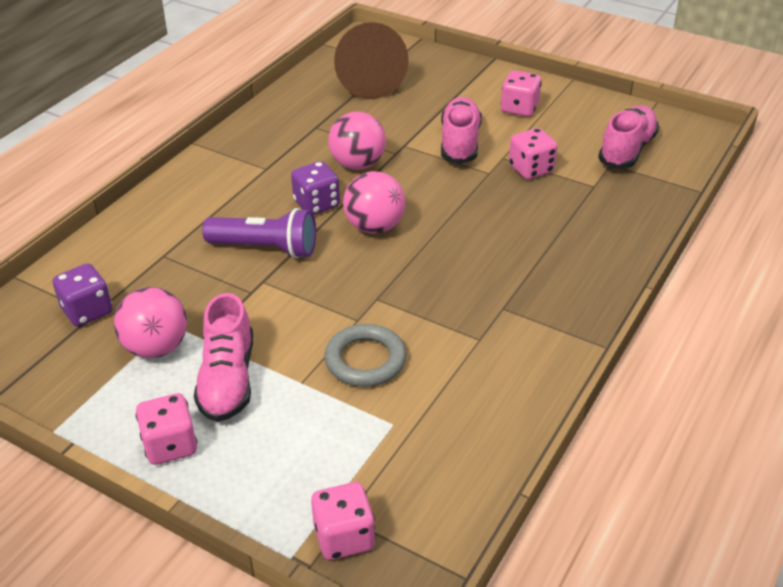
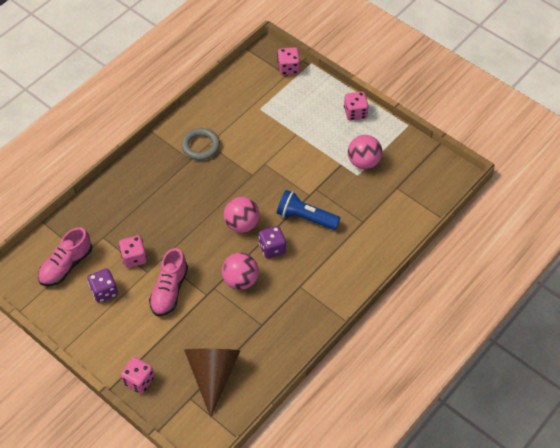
camera: 170 degrees left, 15 degrees up
(87, 311) = (400, 189): purple dice -> purple dice (104, 291)
(228, 380) = (330, 140): pink shoe -> none
(266, 248) = (305, 217): purple flashlight -> blue flashlight
(365, 360) = (265, 140): grey ring -> grey ring (200, 146)
(519, 108) = (115, 321): pink dice -> pink dice (139, 380)

